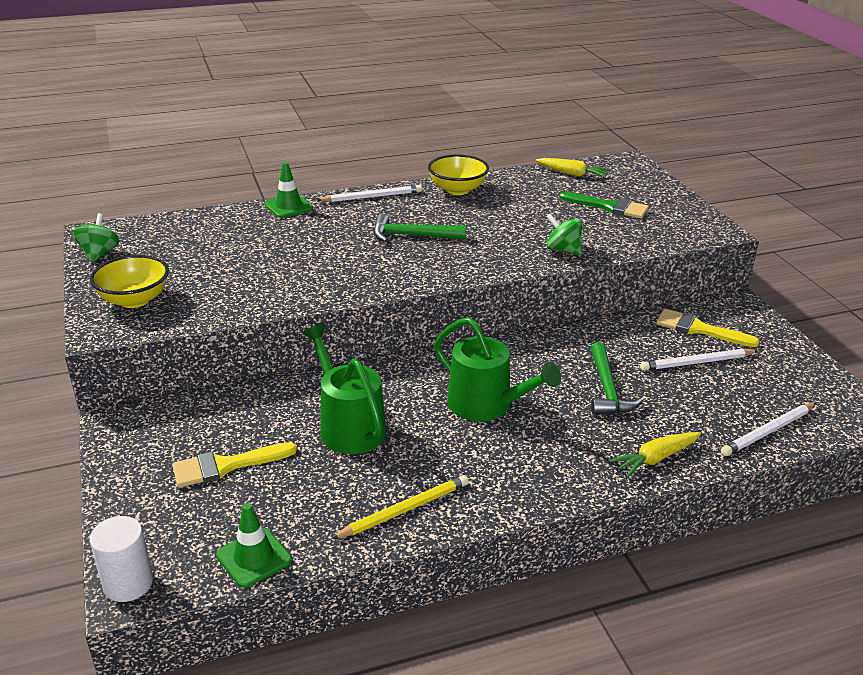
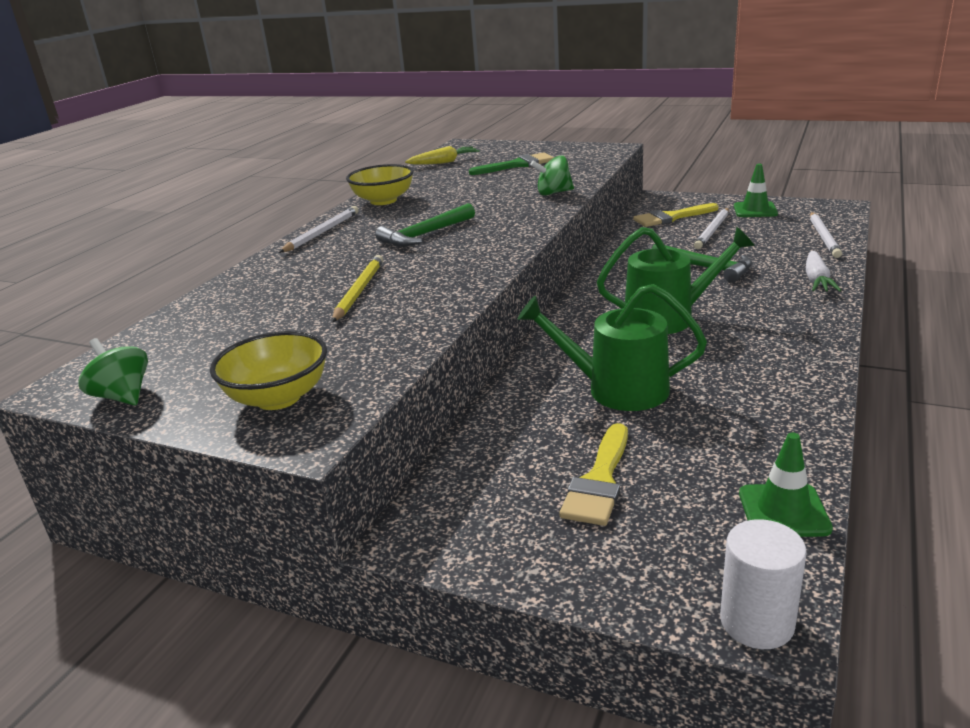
camera: 45 degrees left, 5 degrees down
(288, 206) = (257, 270): green traffic cone -> green traffic cone (755, 210)
(404, 510) = (782, 401): yellow pencil -> yellow pencil (359, 291)
(656, 458) = (816, 280): yellow carrot -> white carrot

